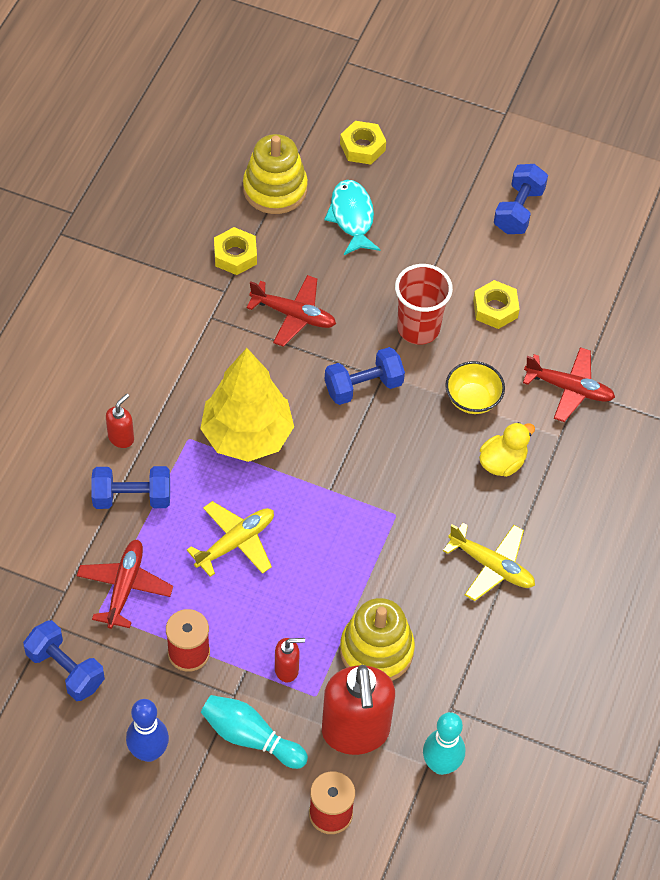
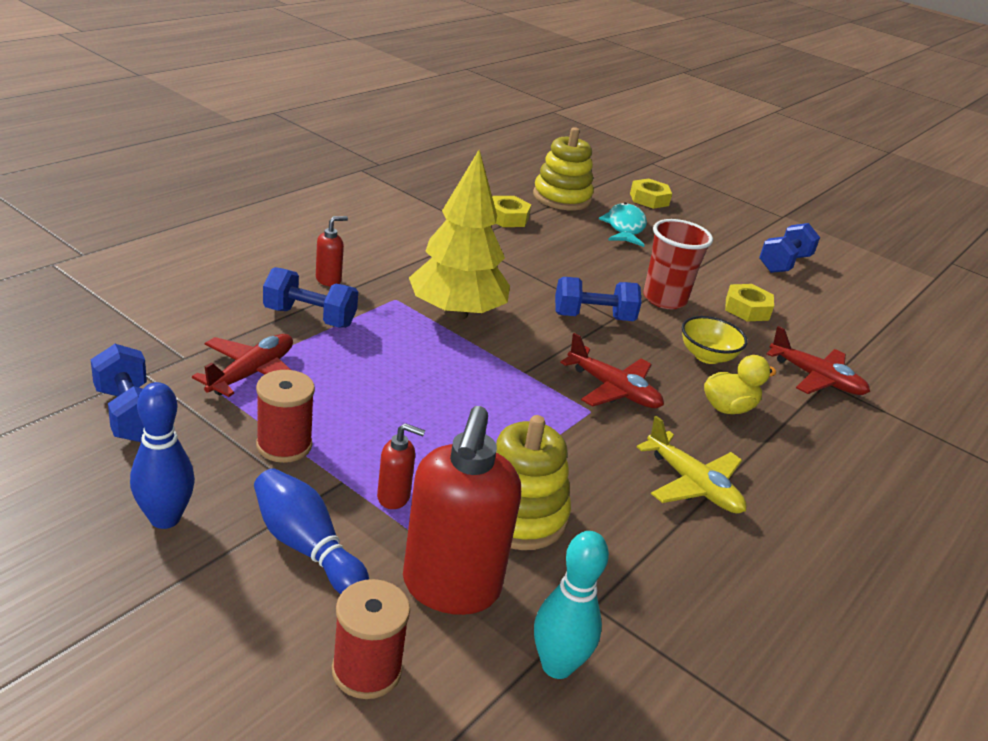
camera: 15 degrees right, 25 degrees down
(236, 542) = (398, 378): yellow plane -> none
(250, 737) = (306, 547): turquoise bowling pin -> blue bowling pin
(294, 315) = (544, 260): red plane -> red plane (613, 390)

